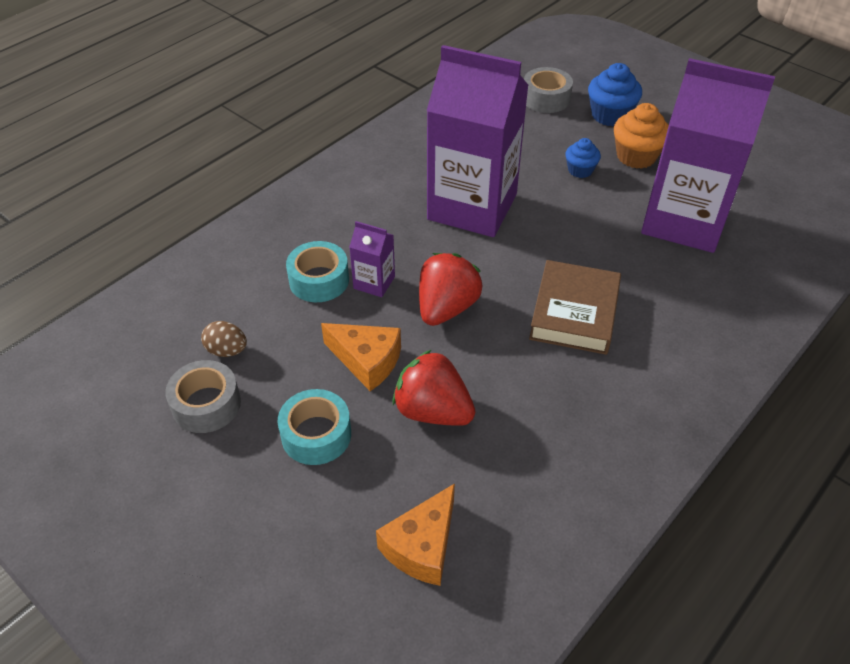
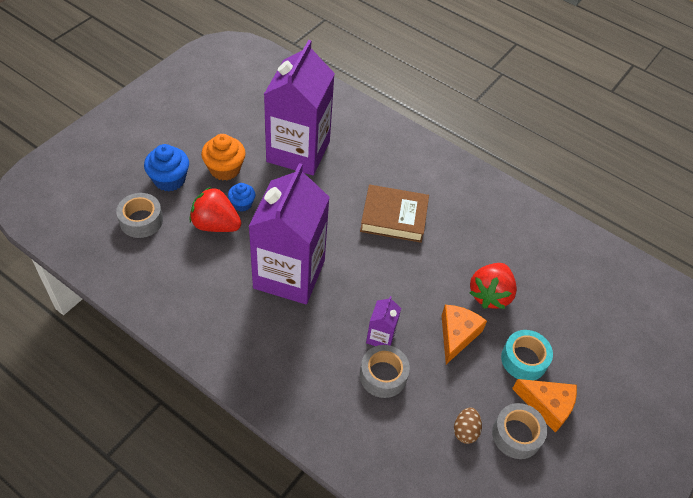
camera: 100 degrees left, 5 degrees up
(319, 280) = (383, 375): turquoise tape -> grey tape
(422, 546) = (582, 297): orange cheese -> orange cheese (547, 405)
(446, 308) = (400, 289): red strawberry -> red strawberry (215, 224)

